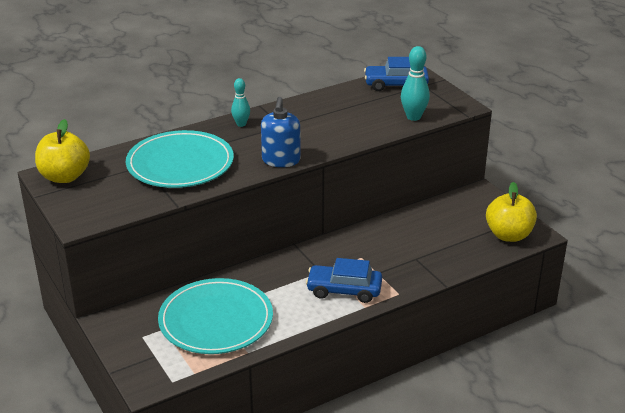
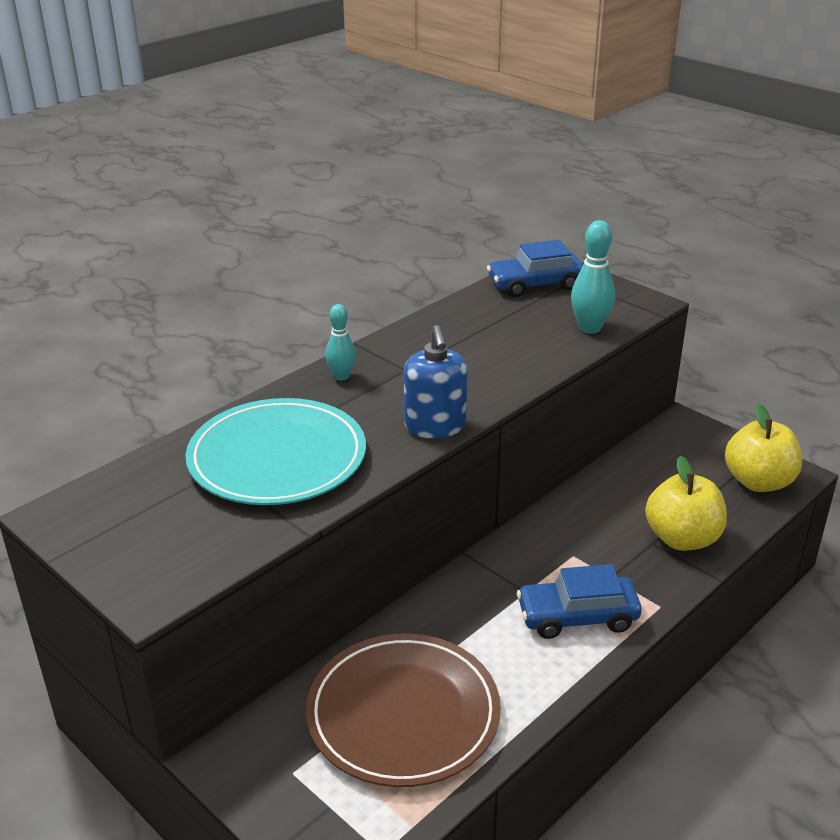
camera: 15 degrees left, 0 degrees up
(65, 177) = (88, 513): yellow apple -> yellow apple (682, 538)
(216, 320) = (403, 713): turquoise plate -> brown plate

